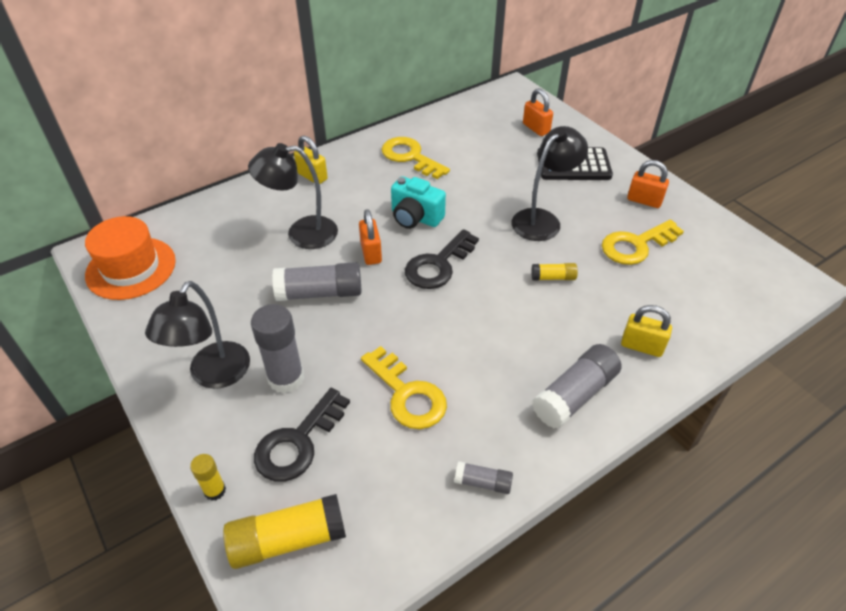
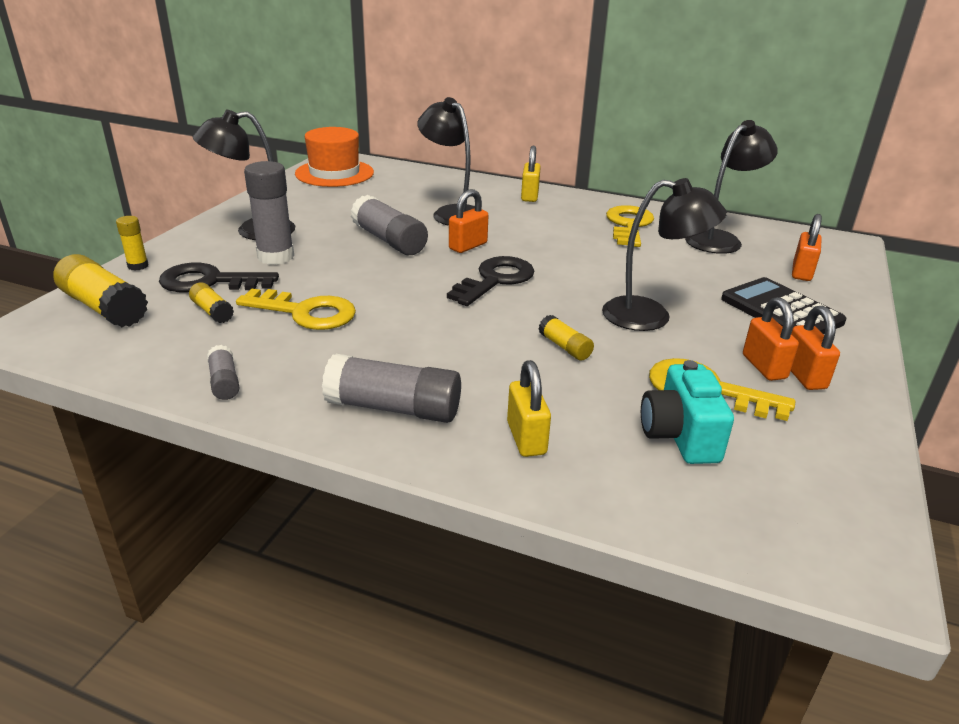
camera: 55 degrees right, 15 degrees down
(359, 457) = (212, 311): none -> yellow glue stick
(407, 394) = (306, 312): yellow key -> yellow key turned 90 degrees counterclockwise
(415, 217) = (545, 251): turquoise camera -> turquoise camera (679, 436)
(438, 265) = (495, 280): black key -> black key turned 120 degrees clockwise
(467, 131) = (720, 239): none -> black lamp
(626, 209) = (764, 367): none -> orange padlock

